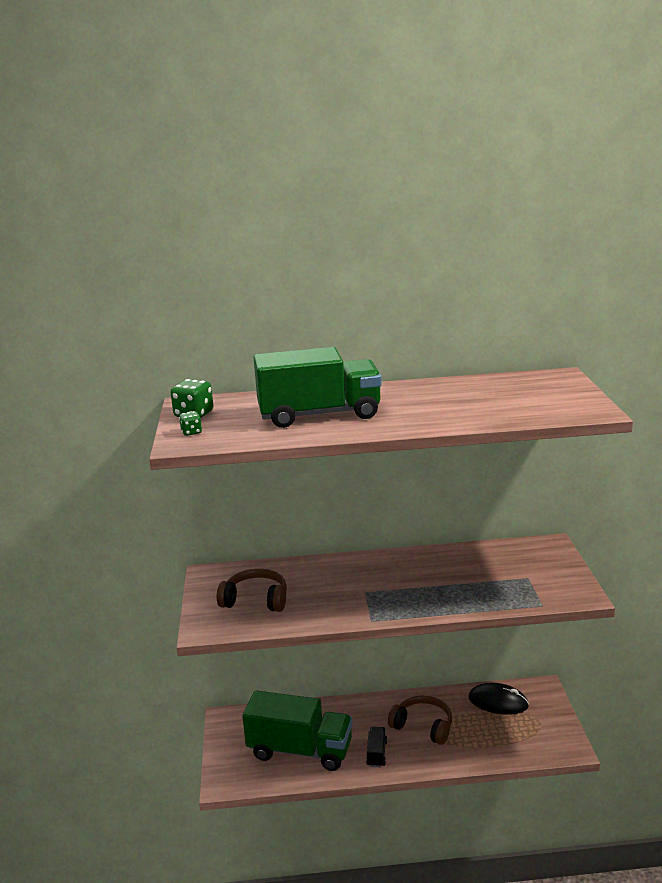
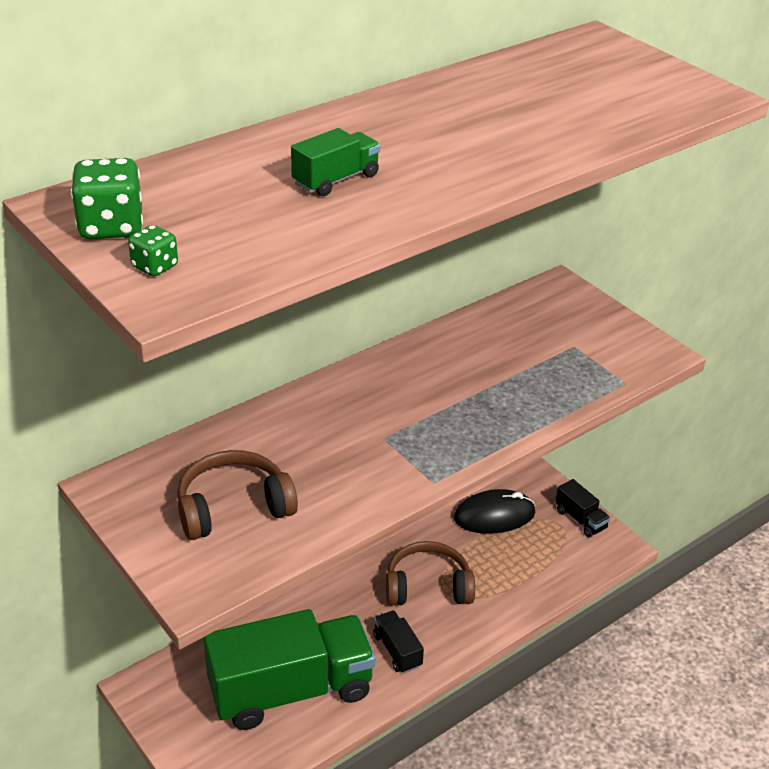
camera: 35 degrees left, 15 degrees up
(319, 415) = (336, 180): green truck -> green truck, size x0.42
(557, 724) = (580, 519): none -> black truck

